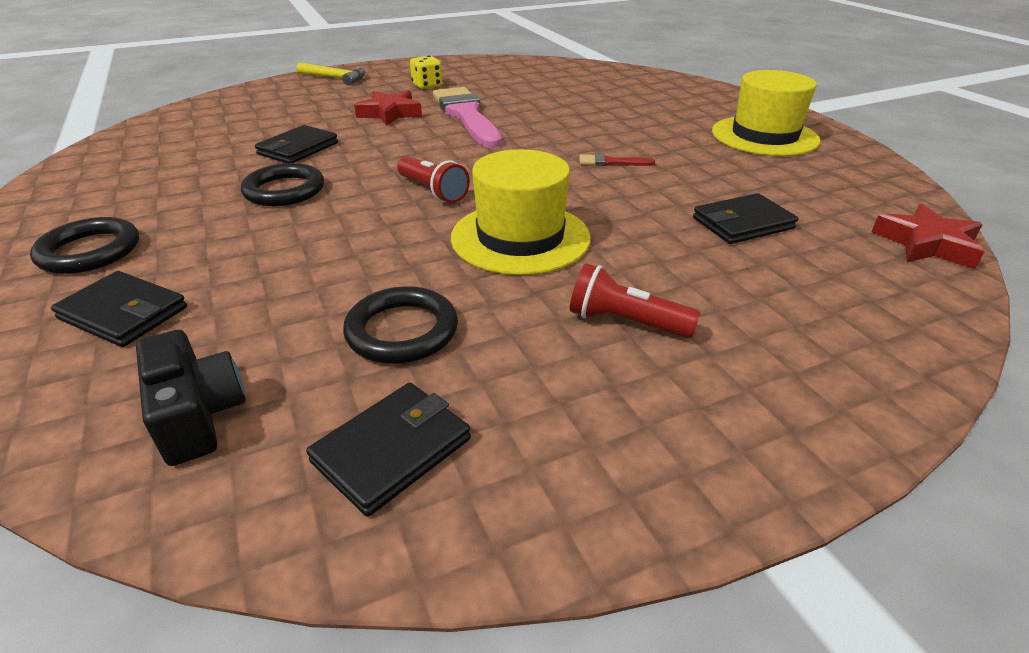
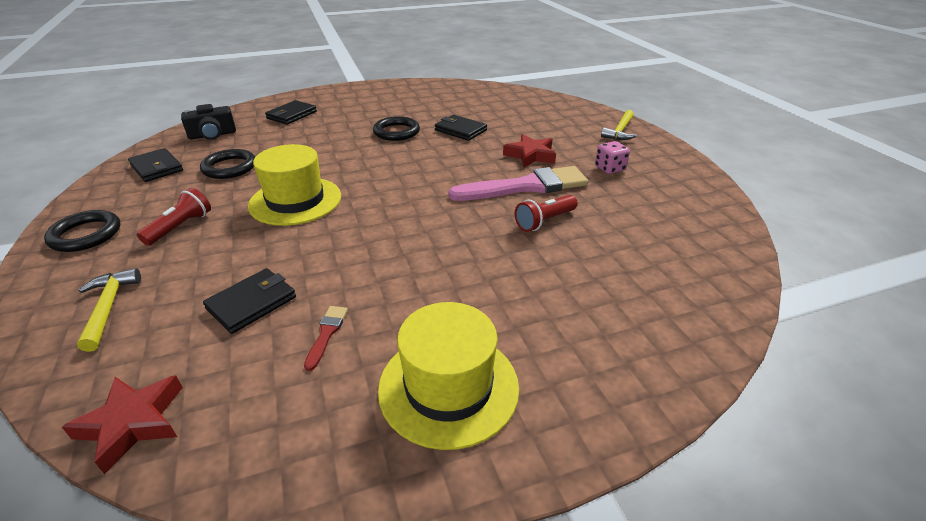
camera: 95 degrees right, 0 degrees up
(90, 251) = (349, 102): black ring -> black ring (86, 235)
(427, 86) = (609, 169): yellow dice -> pink dice
(433, 191) = (376, 173): red flashlight -> red flashlight (544, 221)
(611, 162) = (401, 251): red brush -> red brush (326, 334)
(742, 223) = (252, 303): black wallet -> black wallet turned 60 degrees clockwise
(828, 319) = (108, 307): none -> yellow hammer

